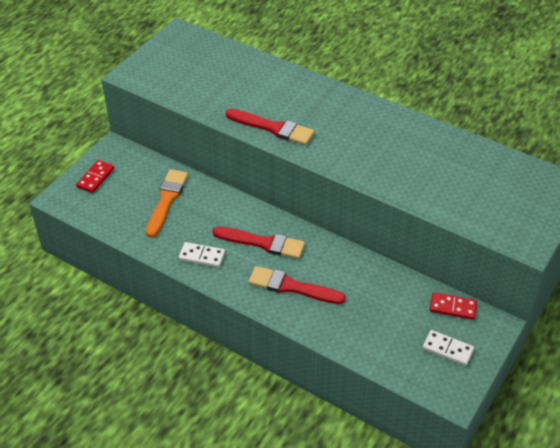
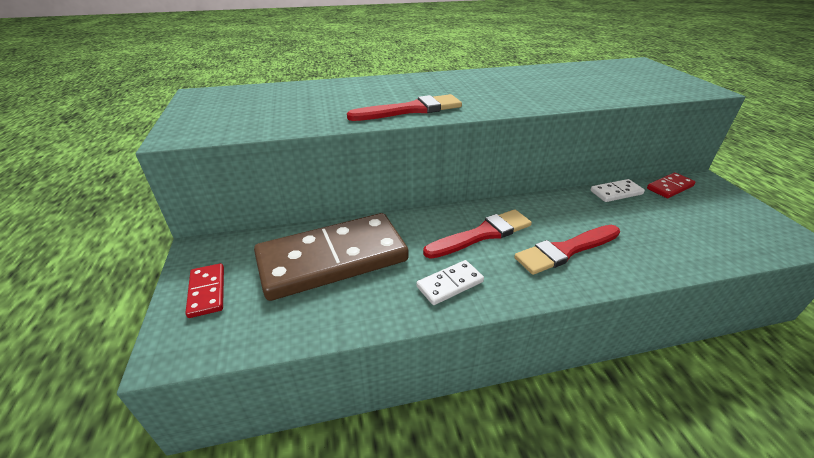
camera: 45 degrees left, 10 degrees down
(166, 200) = (332, 259): orange brush -> brown domino
(447, 349) = (726, 213): white domino -> white domino (616, 192)

